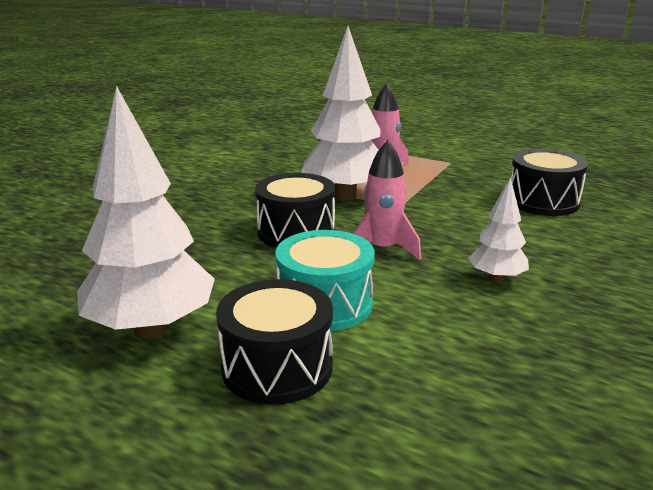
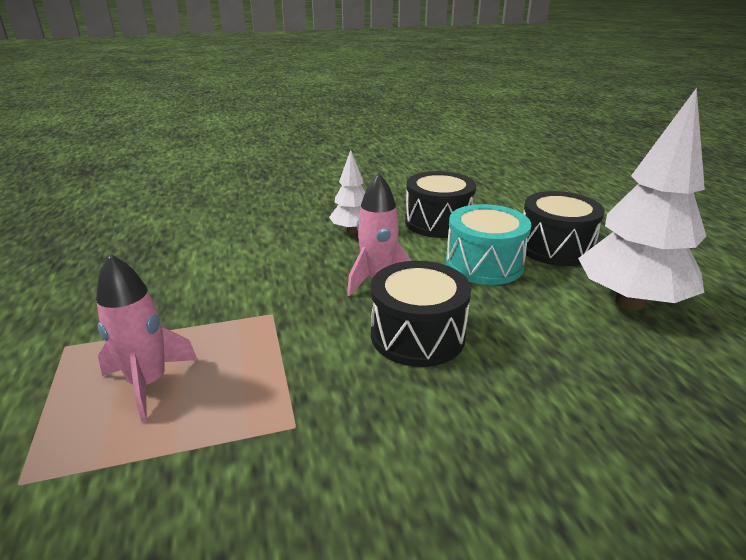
camera: 135 degrees left, 5 degrees up
(345, 196) = (286, 360): white tree -> none
(543, 201) = (171, 255): black drum -> black drum (438, 222)

